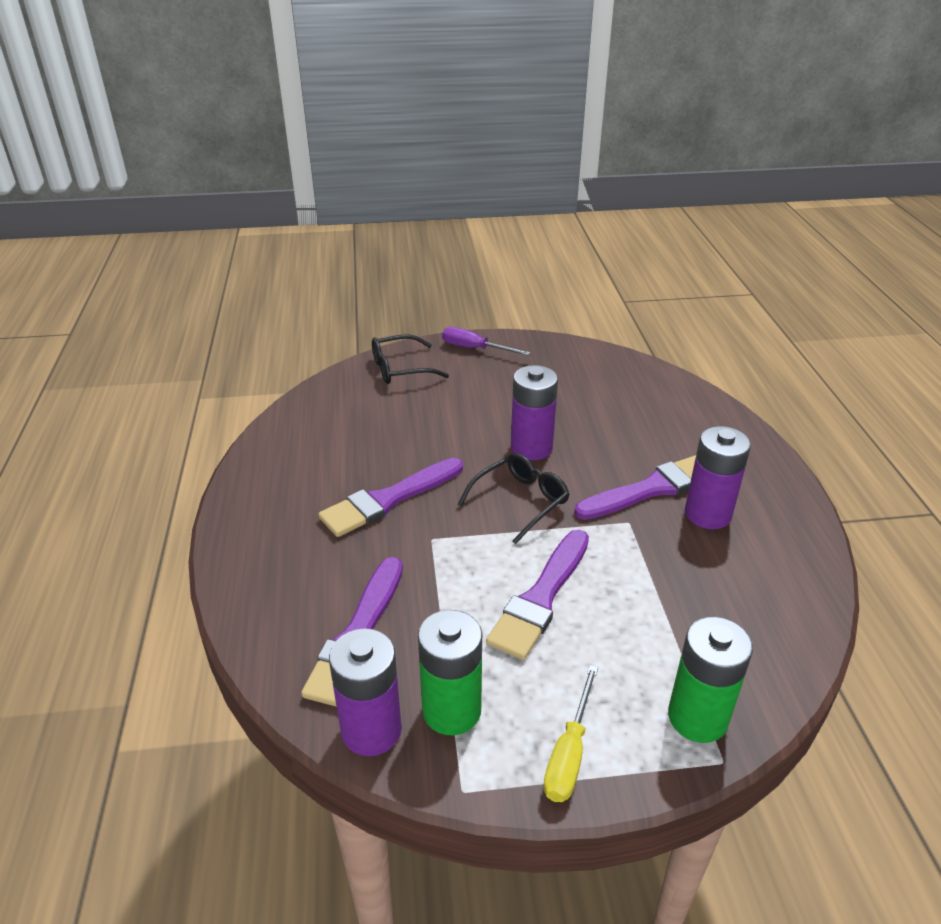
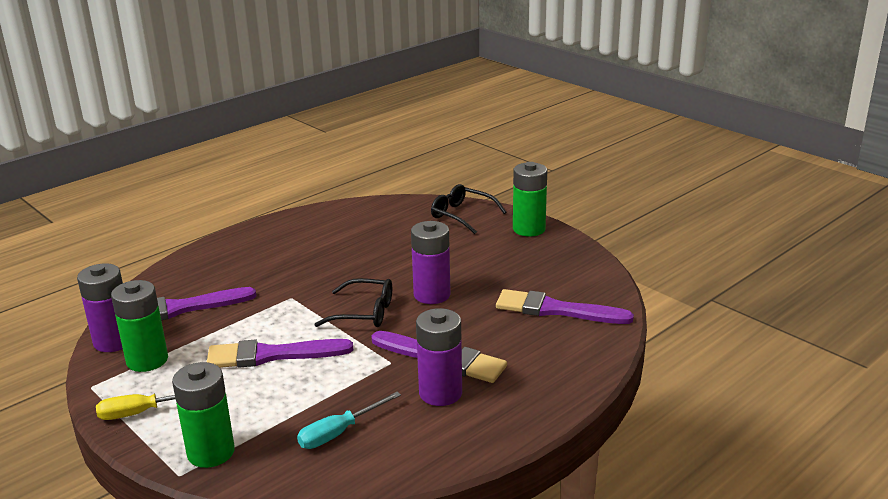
camera: 55 degrees right, 10 degrees down
(388, 499) = (313, 269): purple brush -> purple brush (556, 310)
(475, 349) = (529, 229): purple screwdriver -> green battery
(727, 604) = (339, 432): none -> turquoise screwdriver

